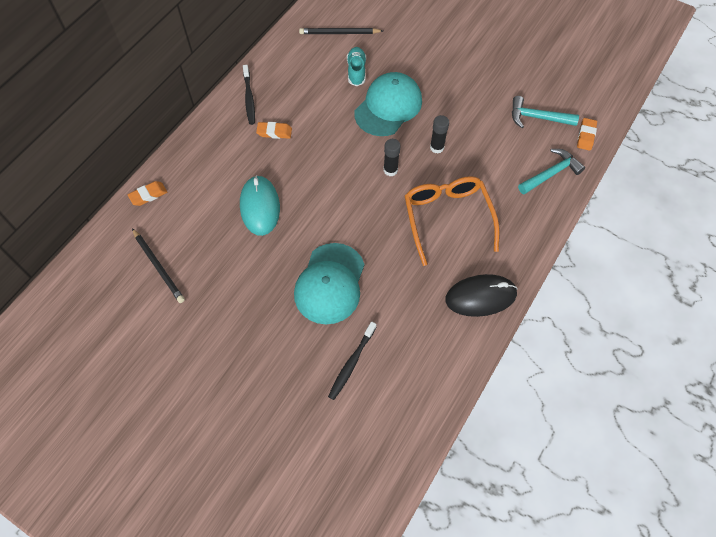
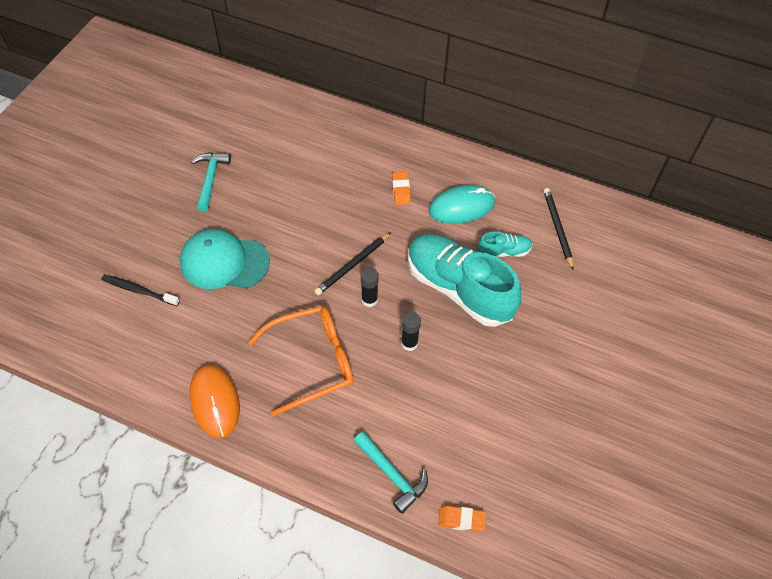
camera: 80 degrees right, 5 degrees down
(148, 195) = (310, 109): orange eraser -> none
(159, 267) = (235, 131): black pencil -> black pencil (352, 265)
(249, 98) = (441, 162): black toothbrush -> none
(260, 207) = (307, 193): turquoise mouse -> turquoise mouse (461, 207)
(388, 106) = (459, 289): turquoise cap -> turquoise shoe
(480, 297) = (215, 402): black mouse -> orange mouse
(537, 117) = (479, 456): turquoise hammer -> turquoise hammer (210, 179)

